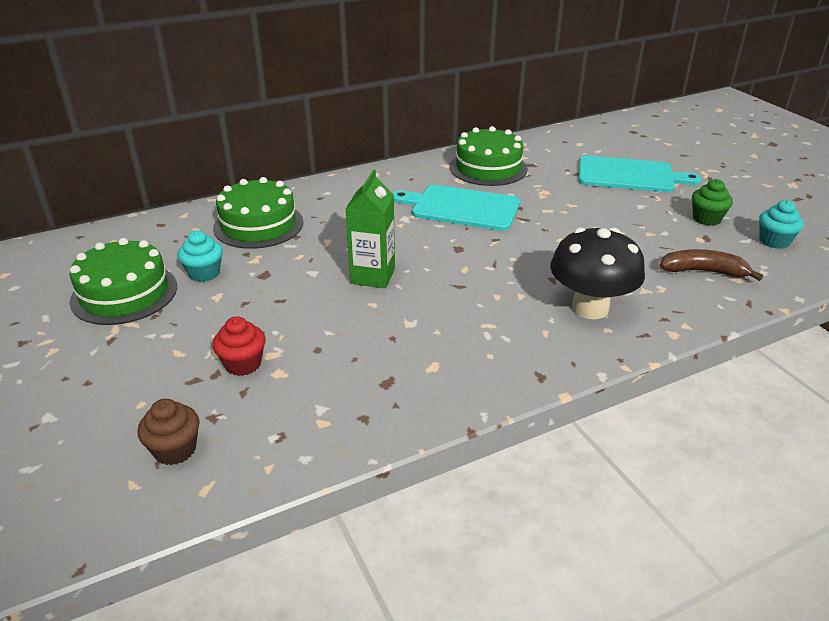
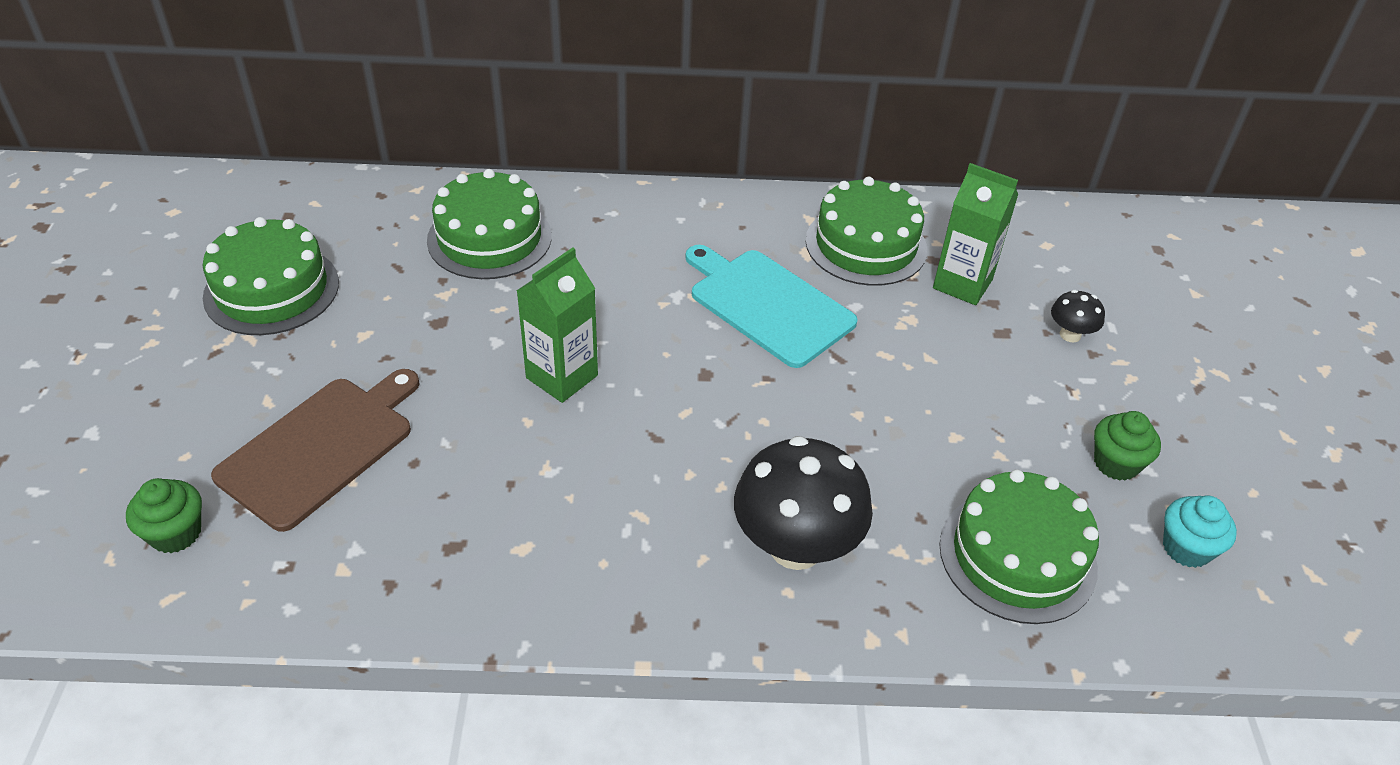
camera: 25 degrees right, 10 degrees up
(175, 450) = (175, 533): brown cupcake -> green cupcake
(204, 273) = (374, 293): turquoise cupcake -> none
(243, 364) = (321, 448): red cupcake -> brown cutting board
(555, 170) = (962, 284): none -> green carton
(629, 175) = (1070, 335): turquoise cutting board -> black mushroom
(703, 271) = (1017, 556): brown banana -> green cake

